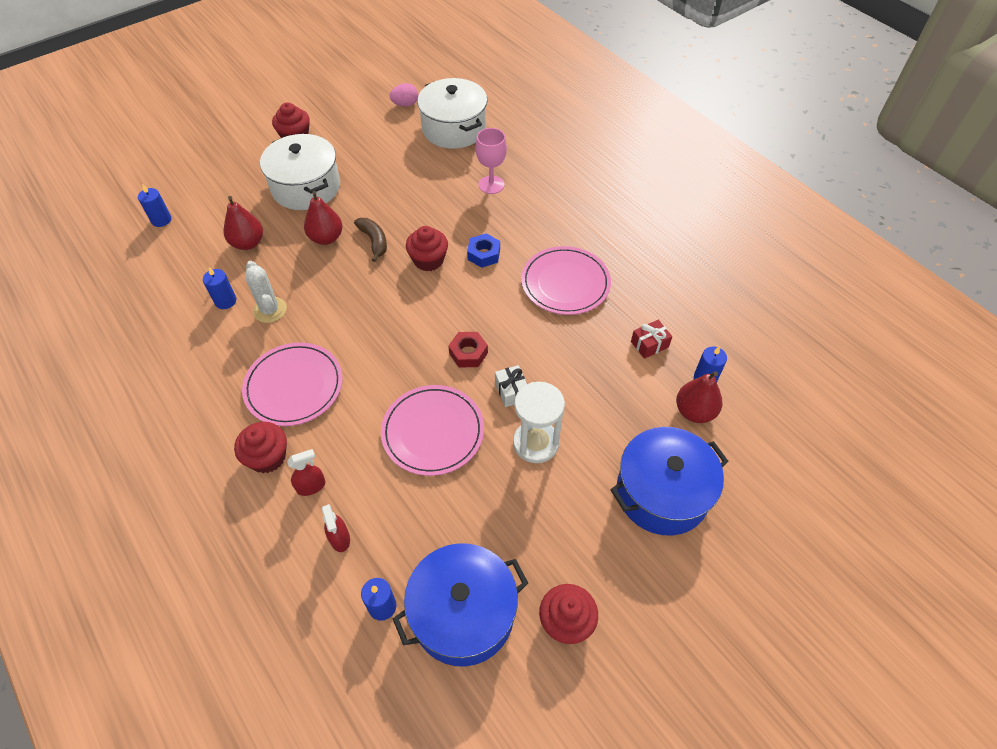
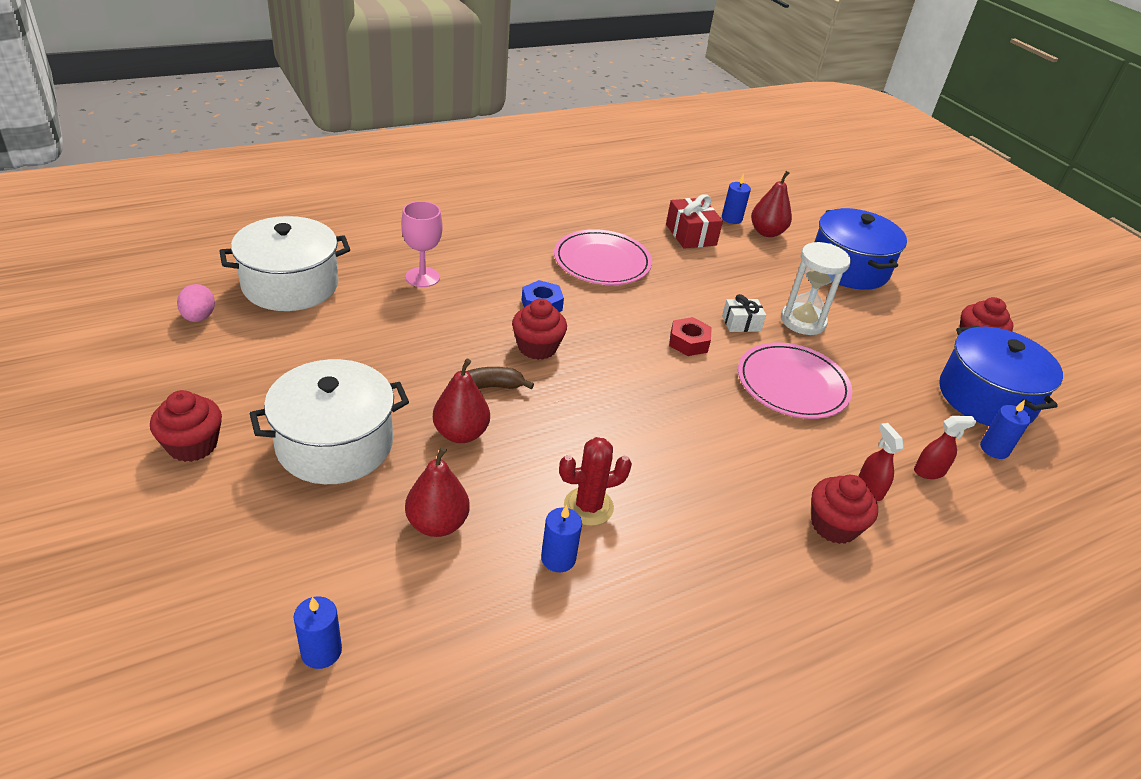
camera: 85 degrees left, 15 degrees down
(270, 310) = (588, 506): white cactus -> red cactus
(294, 386) = (726, 491): pink plate -> none
(649, 344) = (690, 235): red gift -> red gift, size x1.56

